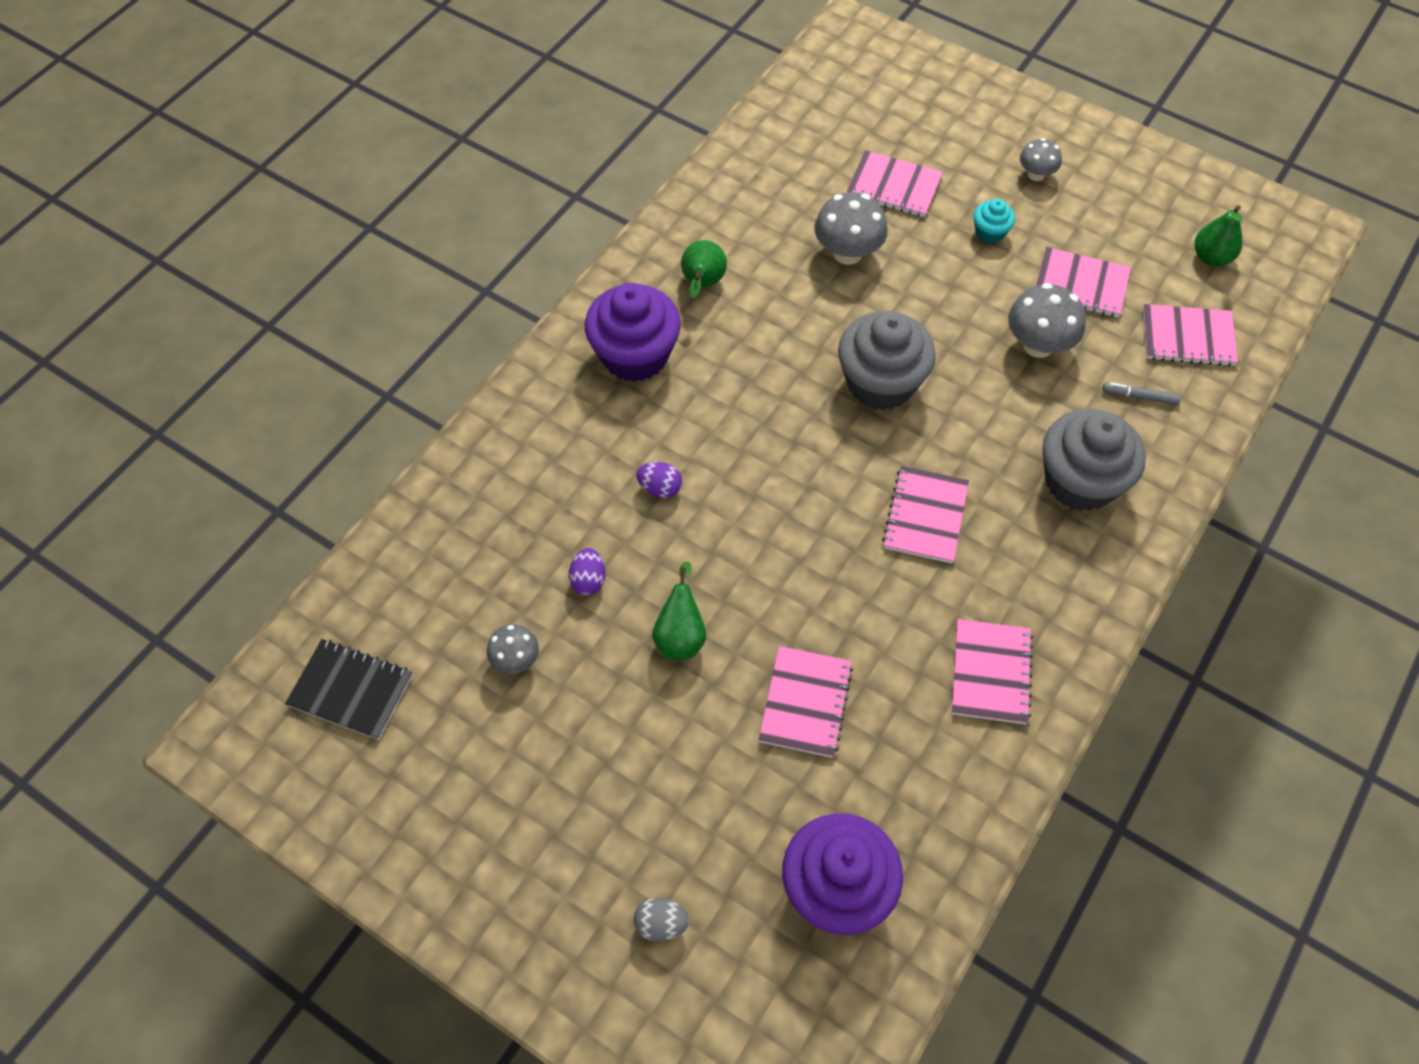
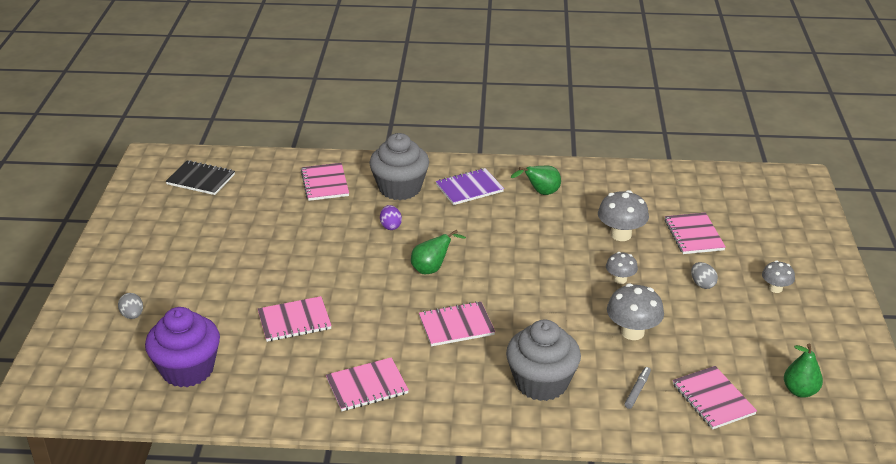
camera: 60 degrees right, 25 degrees down
(351, 690) = (201, 179): black notebook -> black notebook turned 60 degrees counterclockwise
(516, 660) = (251, 219): grey mushroom -> grey mushroom (620, 279)
(588, 580) = (314, 223): purple egg -> none
(635, 355) = (469, 188): purple cupcake -> purple notebook
(680, 636) = (304, 264): green pear -> green pear (432, 269)
(880, 382) = (537, 278): grey cupcake -> grey cupcake (400, 188)
(990, 232) = (702, 284): turquoise cupcake -> grey egg
(1081, 284) = (703, 336): pink notebook -> pink notebook (325, 183)
(1140, 397) = (637, 390): grey marker -> grey marker turned 45 degrees clockwise

